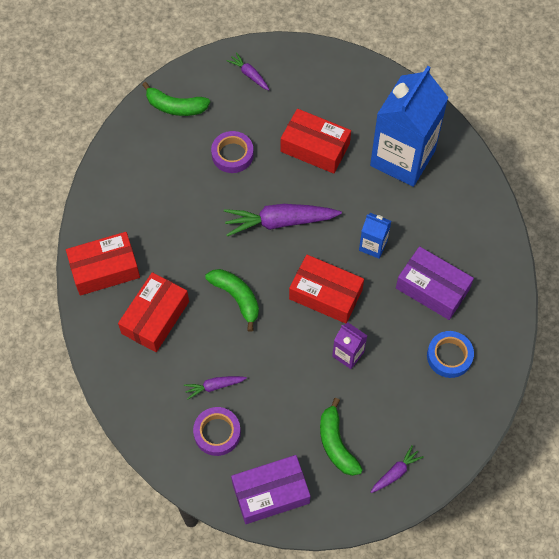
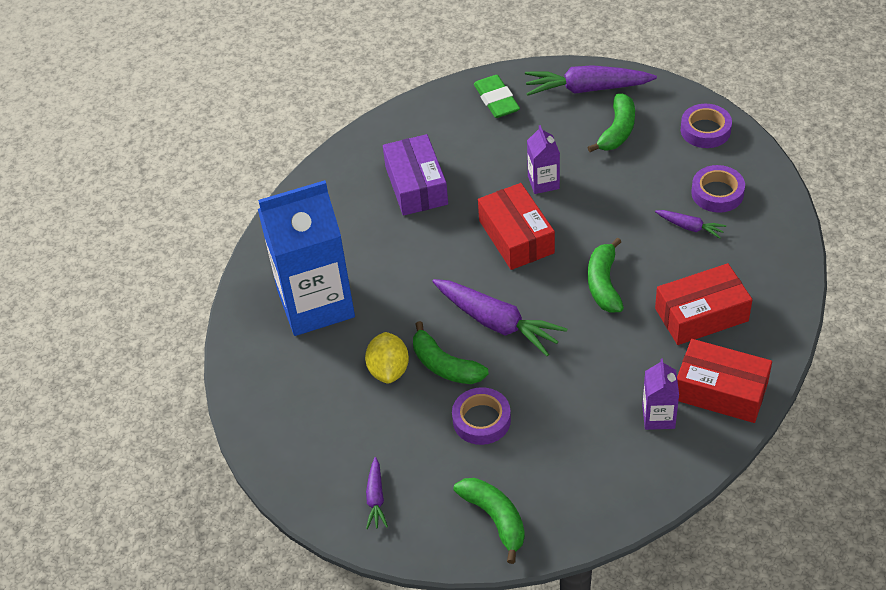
camera: 135 degrees left, 15 degrees down
(130, 226) = (658, 417): none -> purple carton
(270, 493) = (705, 130): purple box -> purple tape
(285, 173) = (445, 365): none -> green banana
(315, 147) = (389, 370): red box -> yellow lemon
(373, 245) = (430, 248): blue carton -> none
(395, 472) = (587, 89): purple carrot -> purple carrot, size x1.99
(449, 356) = (458, 133): blue tape -> none
(453, 409) = (496, 100): none -> green eraser

